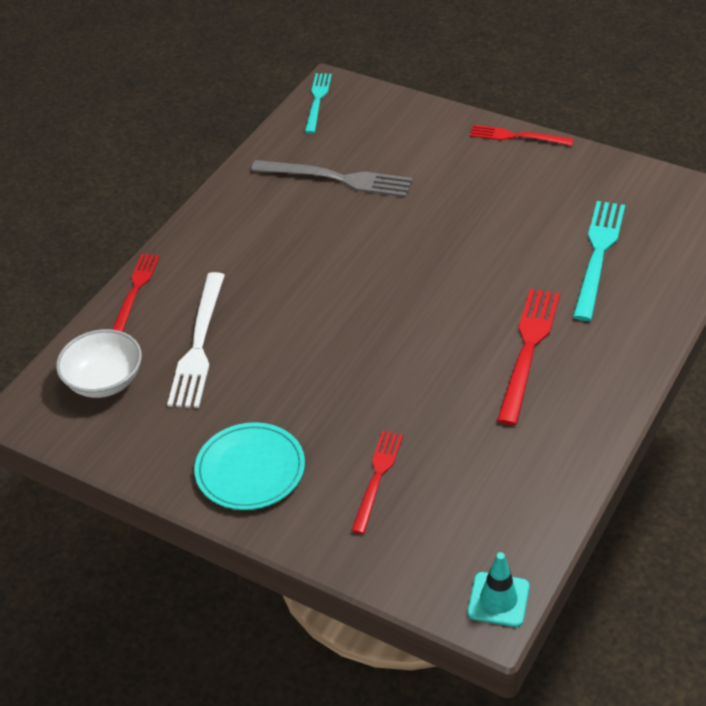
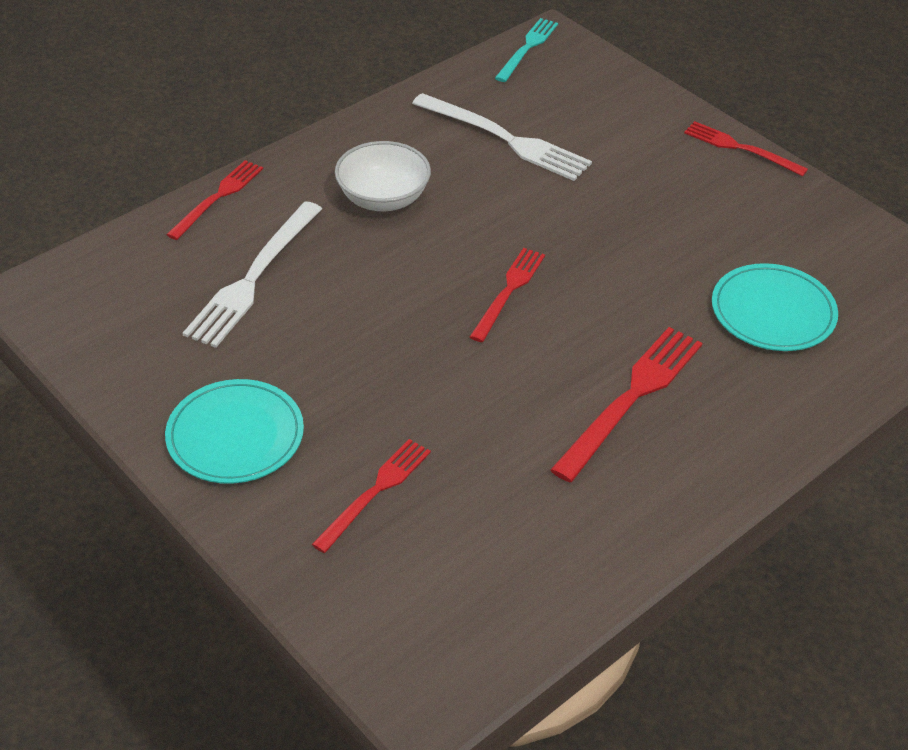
camera: 15 degrees right, 0 degrees up
(104, 381) = (130, 287): white bowl -> white bowl (383, 198)
(337, 179) = (505, 139): grey fork -> white fork
(399, 297) = (508, 291): none -> red fork
(498, 600) = (444, 687): turquoise traffic cone -> none
(598, 255) = (773, 312): turquoise fork -> turquoise plate

